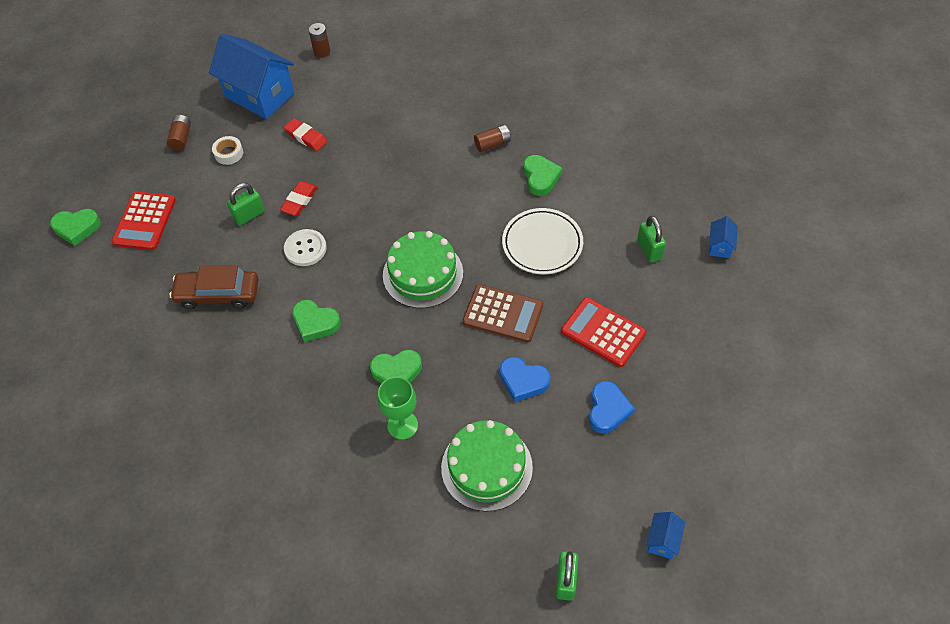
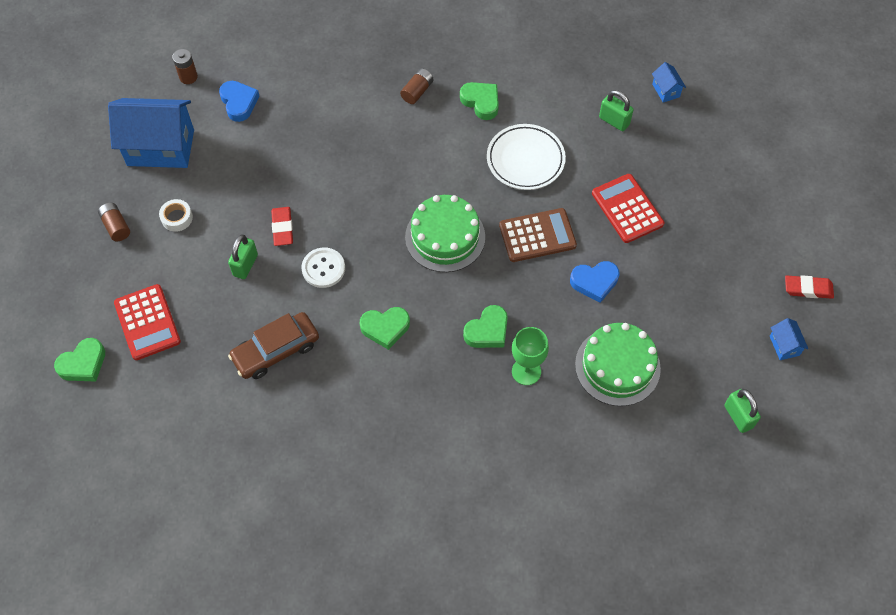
camera: 35 degrees left, 5 degrees up
(306, 137) = (240, 166): red eraser -> red eraser (808, 289)
(603, 332) = (627, 209): red calculator -> red calculator turned 60 degrees clockwise
(608, 410) = (675, 269): blue heart -> blue heart (239, 103)

